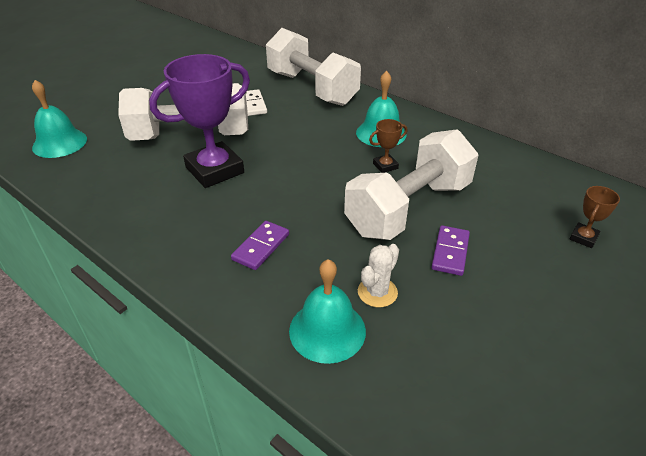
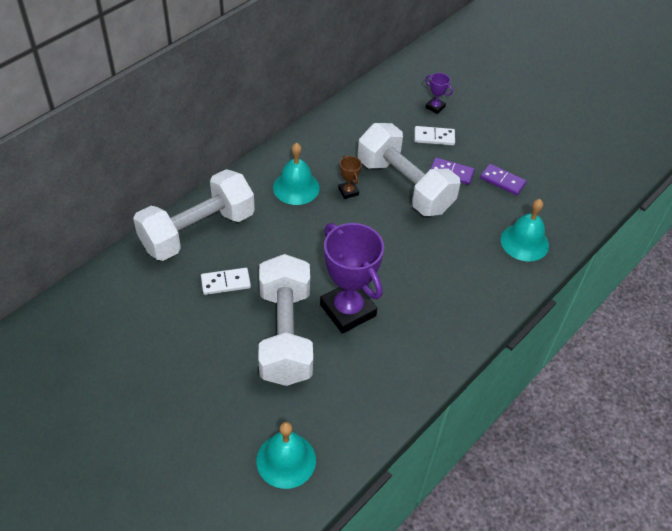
camera: 90 degrees left, 10 degrees up
(261, 247) = (450, 275): purple domino -> purple domino (502, 181)
(377, 292) = (491, 214): white cactus -> none
(516, 236) = (434, 137): none -> white domino
(583, 238) = (435, 107): brown trophy -> purple trophy

